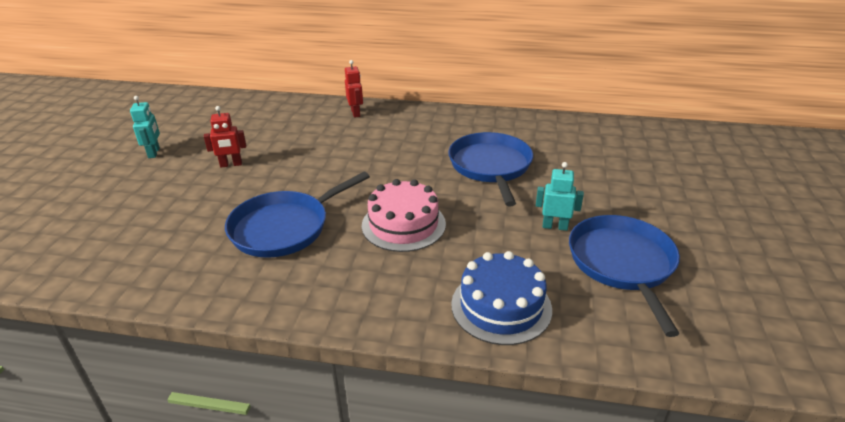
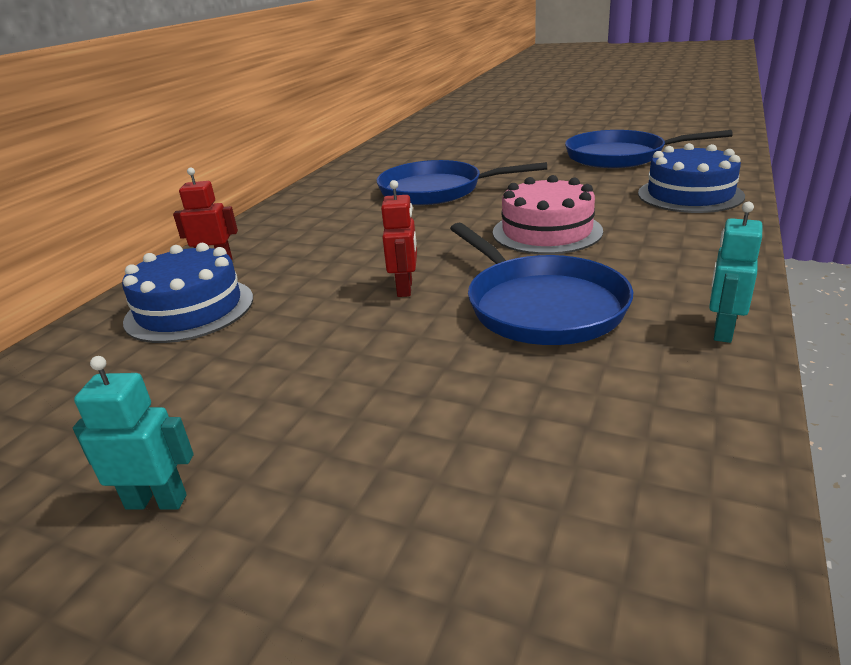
camera: 75 degrees left, 5 degrees down
(231, 164) = (307, 372): red robot -> red robot (405, 288)
(299, 120) = (190, 309): none -> blue cake
(555, 226) = (561, 172): turquoise robot -> turquoise robot (722, 331)

